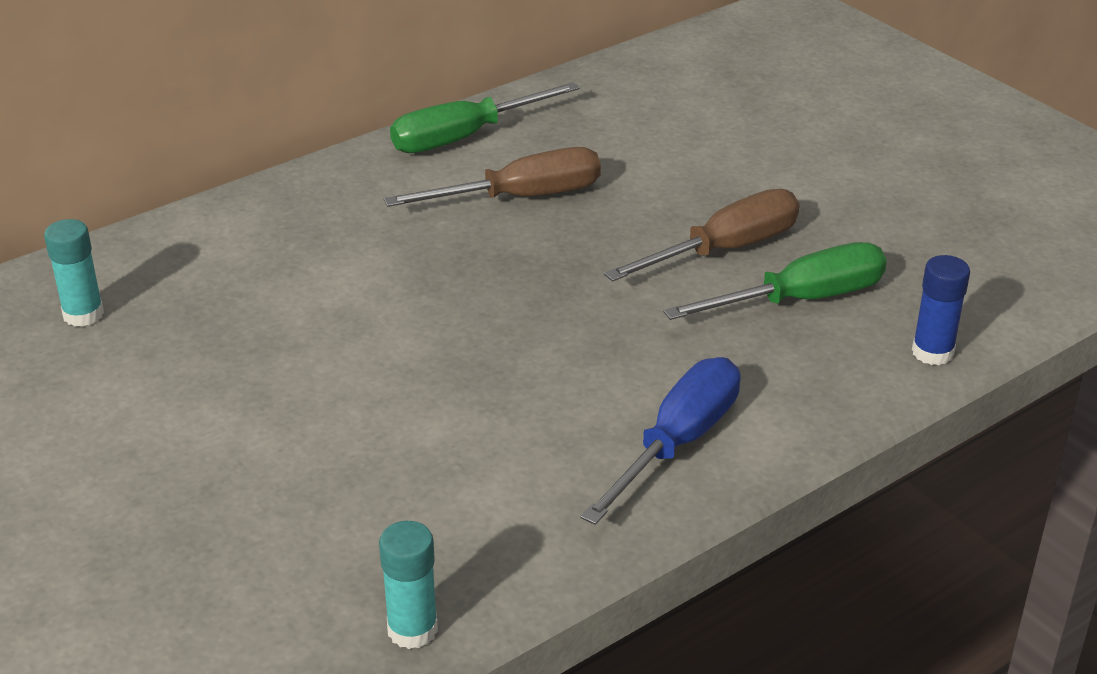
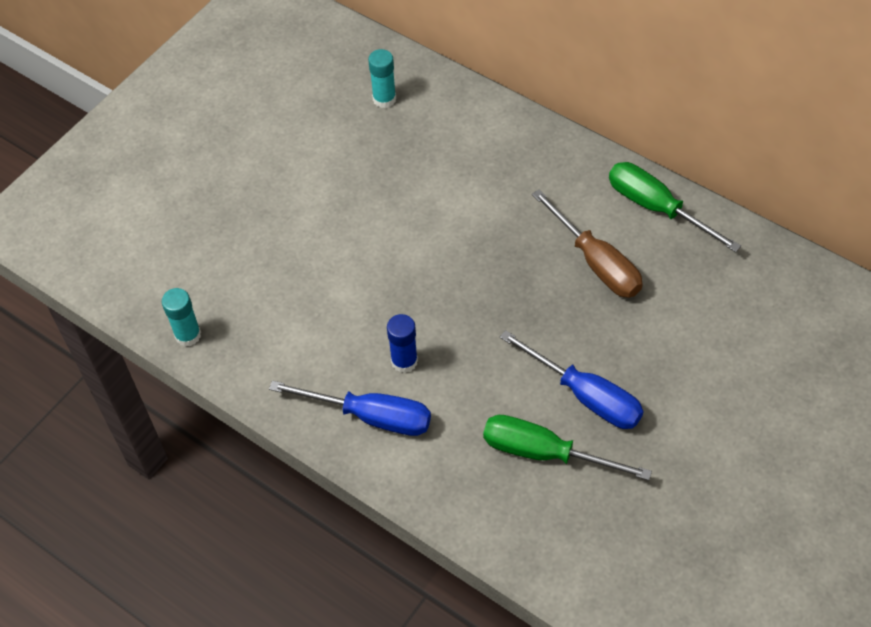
camera: 75 degrees right, 20 degrees up
(724, 250) = (585, 395): brown screwdriver -> blue screwdriver
(800, 300) = (545, 453): green screwdriver -> green screwdriver turned 150 degrees clockwise
(932, 352) = (515, 544): blue glue stick -> blue glue stick (404, 361)

